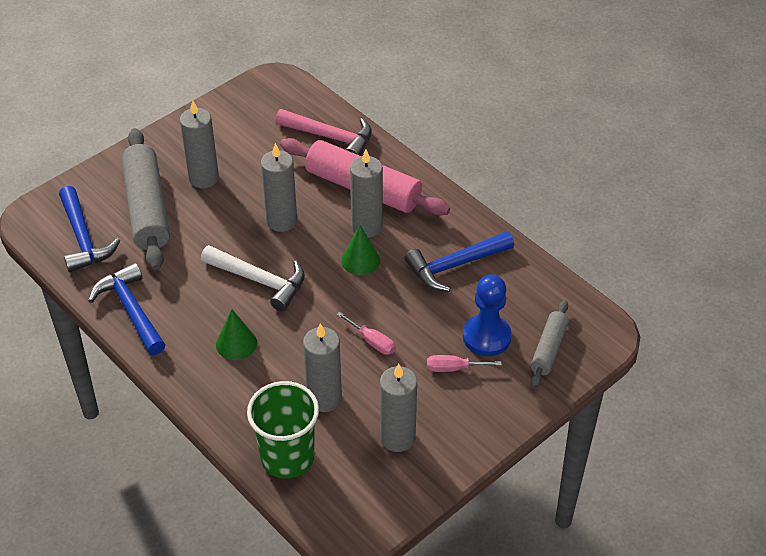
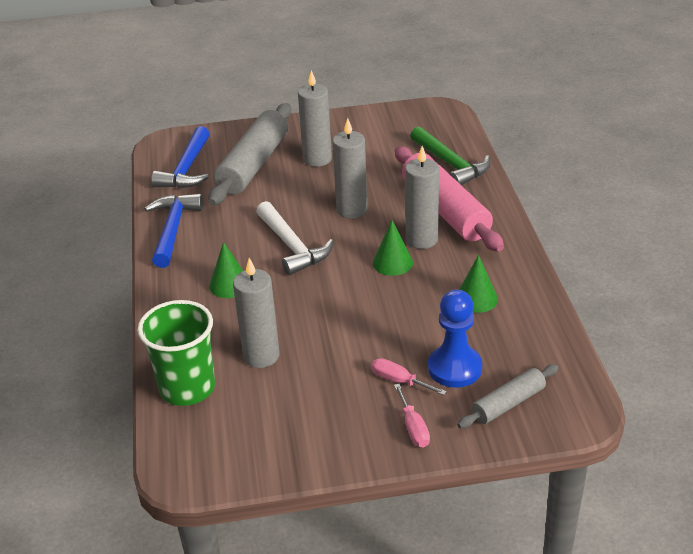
camera: 35 degrees right, 10 degrees down
(330, 137) = (451, 164): pink hammer -> green hammer
(372, 341) = (344, 329): pink screwdriver -> pink screwdriver (413, 427)
(397, 438) = (295, 415): grey candle -> none
(455, 265) = (476, 298): blue hammer -> green cone

